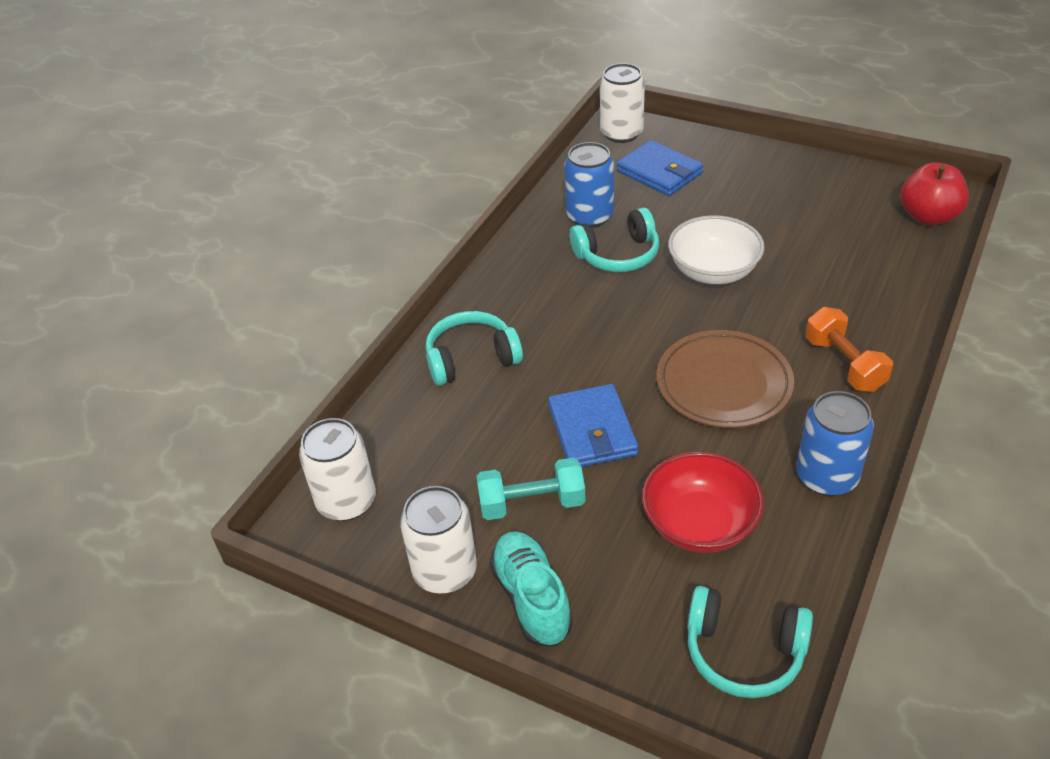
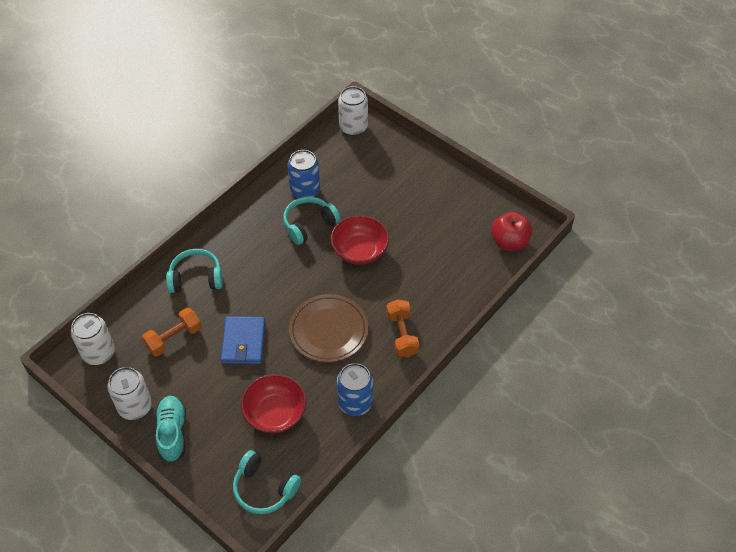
camera: 10 degrees right, 10 degrees up
(471, 451) = (174, 338): none -> orange dumbbell
(532, 503) = (193, 379): turquoise dumbbell -> none
(618, 255) = (309, 224): turquoise headphones -> turquoise headphones turned 150 degrees clockwise
(659, 172) = (362, 166): blue wallet -> none
(713, 271) = (359, 251): white bowl -> red bowl

